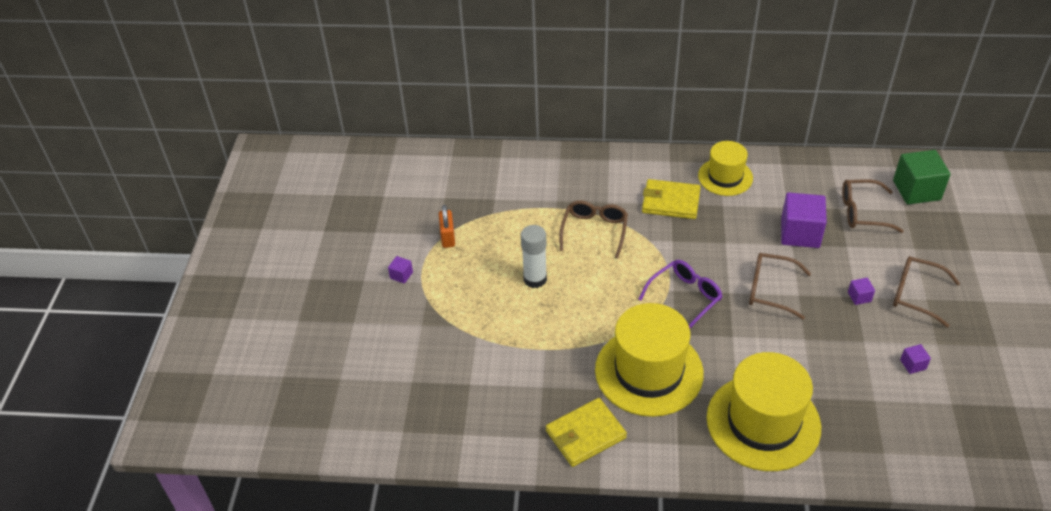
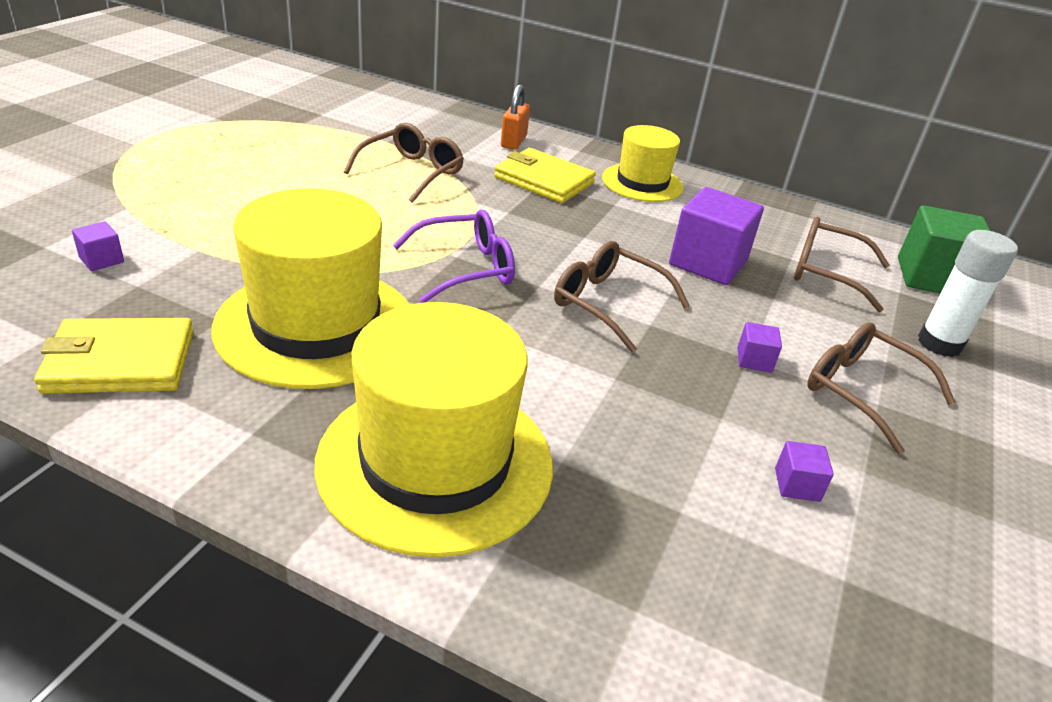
camera: 15 degrees right, 10 degrees down
(401, 275) = (120, 132): purple cube -> purple cube (101, 260)
(448, 237) = (222, 123): orange padlock -> orange padlock (513, 142)
(535, 279) = (278, 185): white glue stick -> white glue stick (939, 344)

